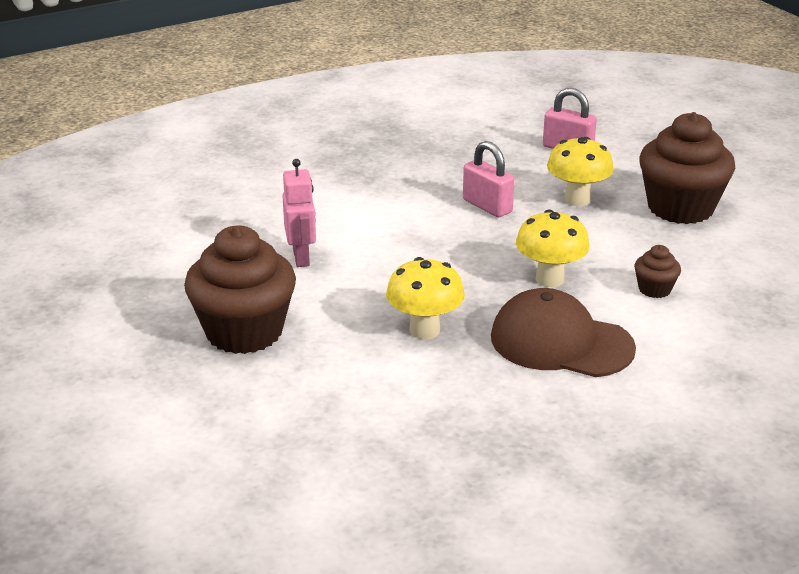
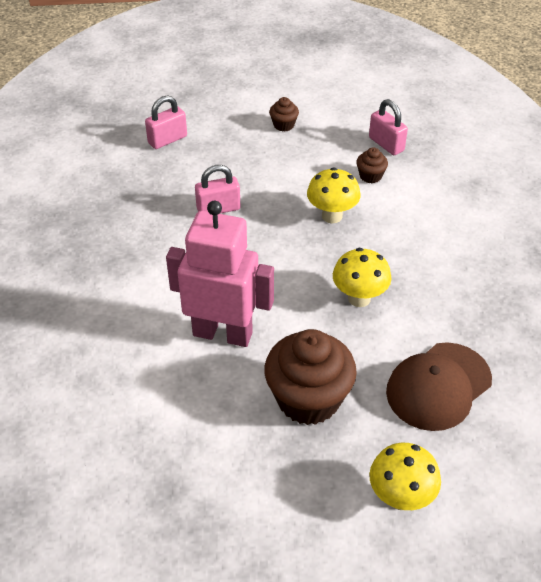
camera: 65 degrees left, 15 degrees up
(301, 257) = (223, 333): pink robot -> pink robot, size x1.90
(561, 342) = (406, 239): brown cap -> brown cap (438, 386)
(577, 200) = (241, 164): yellow mushroom -> yellow mushroom (400, 497)
(680, 208) = (283, 125): brown cupcake -> brown cupcake, size x0.45
(733, 287) = (386, 144): none -> pink padlock

